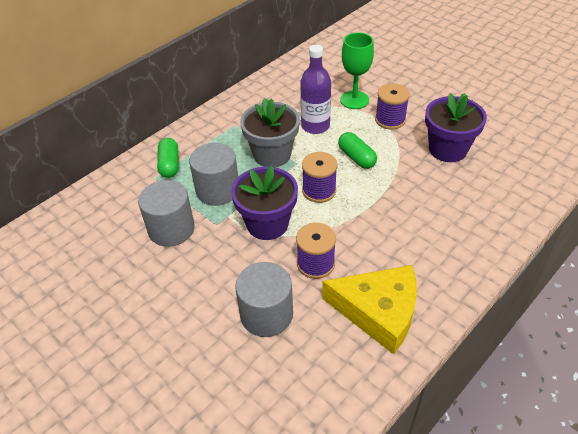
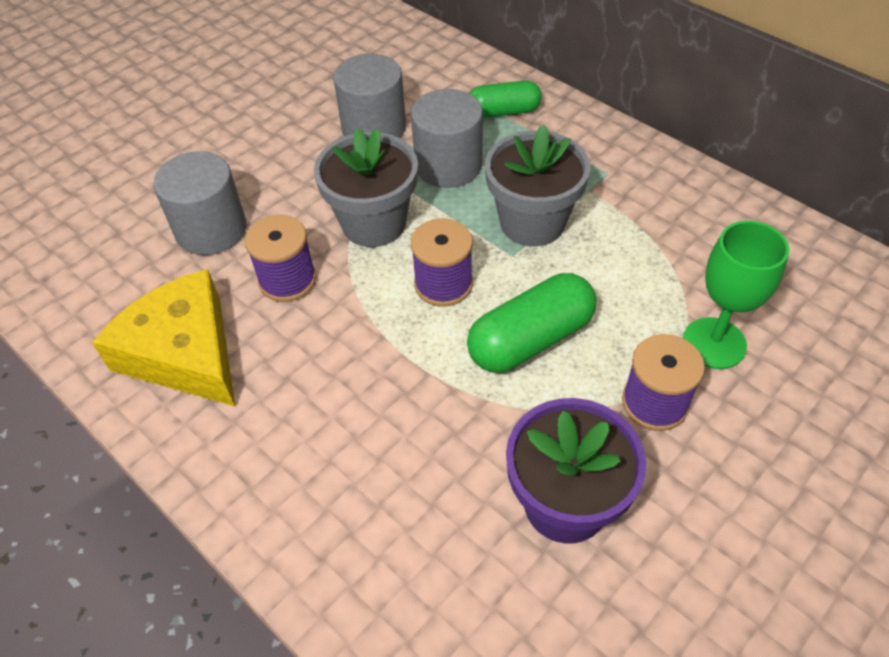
camera: 90 degrees right, 5 degrees up
(267, 224) = (374, 223): purple flower pot -> grey flower pot
(315, 126) = (617, 279): purple bottle -> none
(356, 157) = (530, 339): green capsule -> green capsule, size x1.51
(378, 312) = (184, 352): yellow cheese -> yellow cheese turned 120 degrees clockwise

